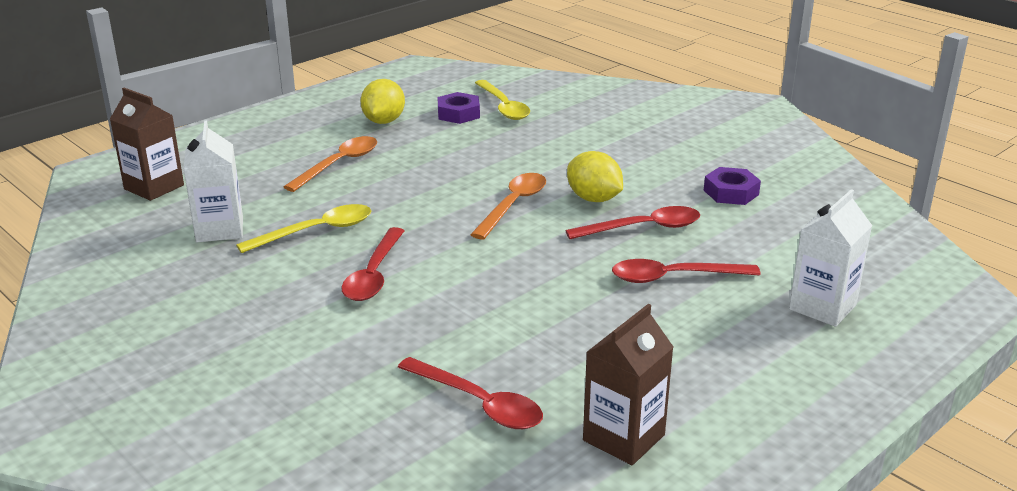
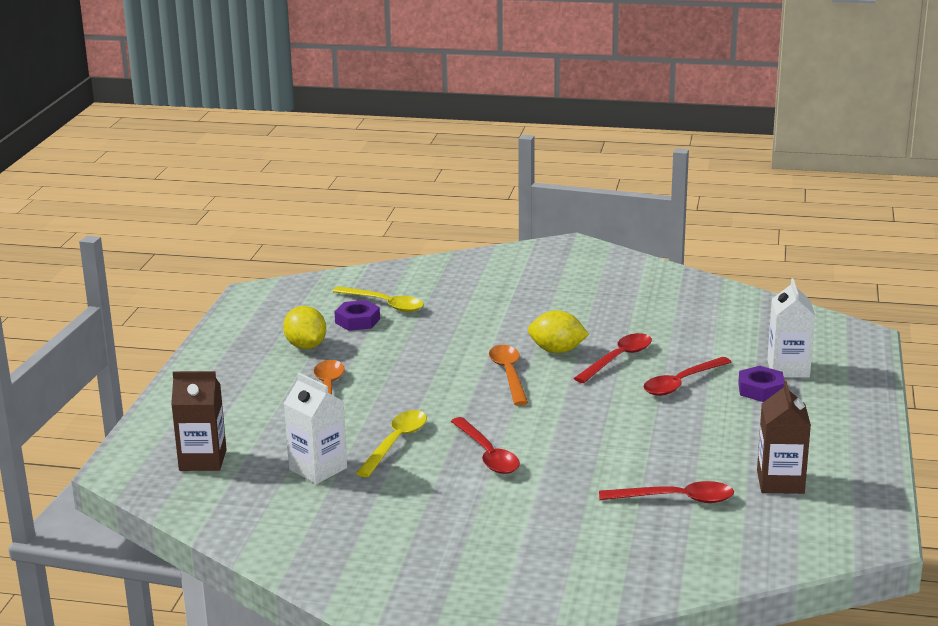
camera: 35 degrees left, 5 degrees down
(731, 192) = (640, 315): purple nut -> purple nut (761, 390)

